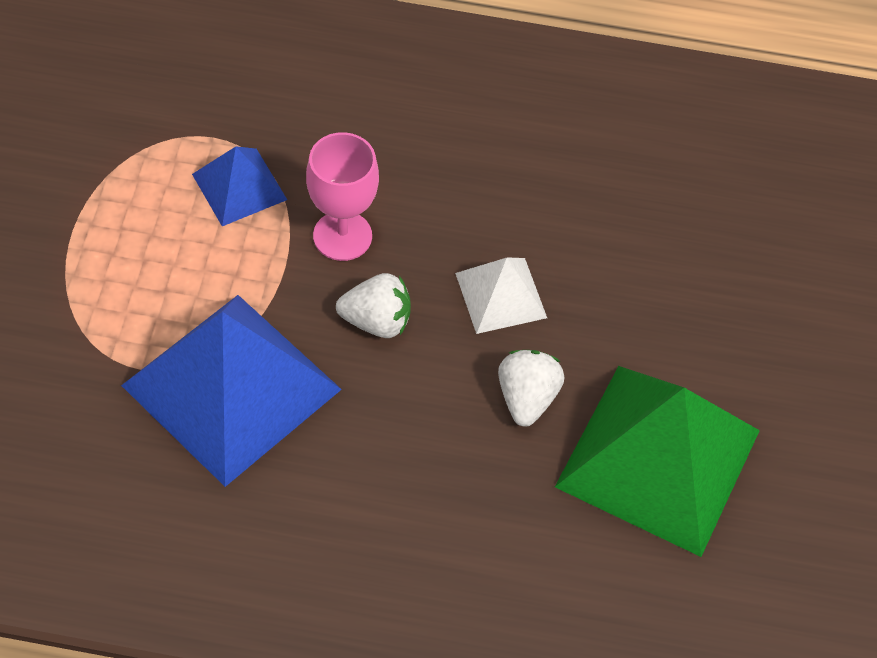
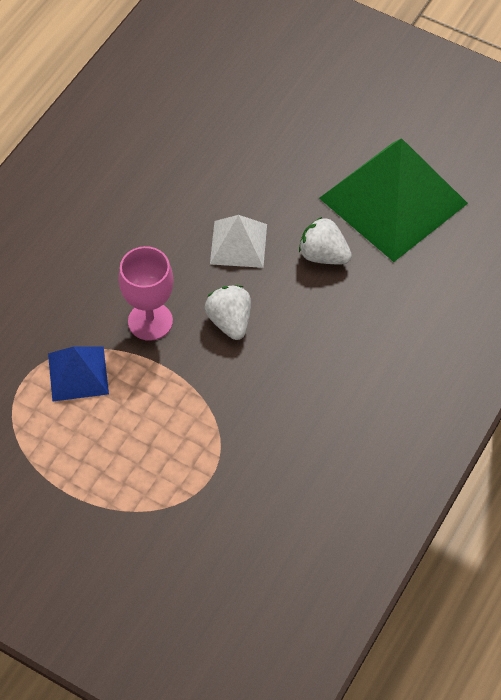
camera: 65 degrees left, 0 degrees up
(231, 387) = (248, 424): blue pyramid -> none
(376, 321) = (230, 322): white strawberry -> white strawberry turned 45 degrees counterclockwise

